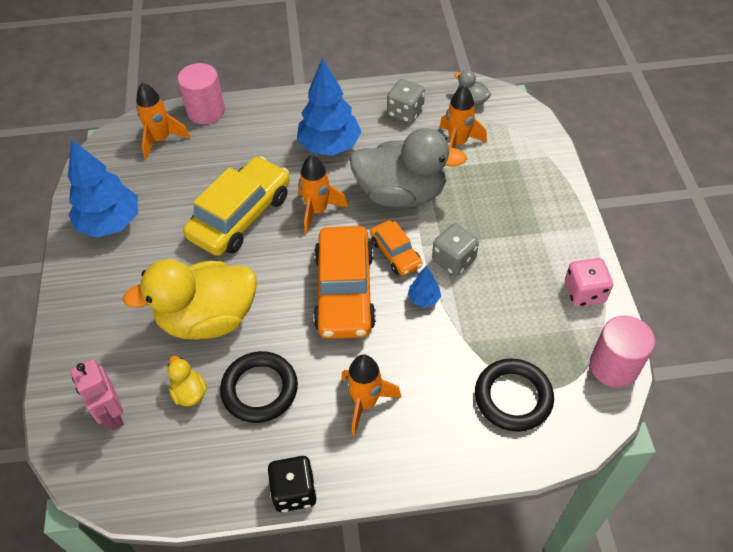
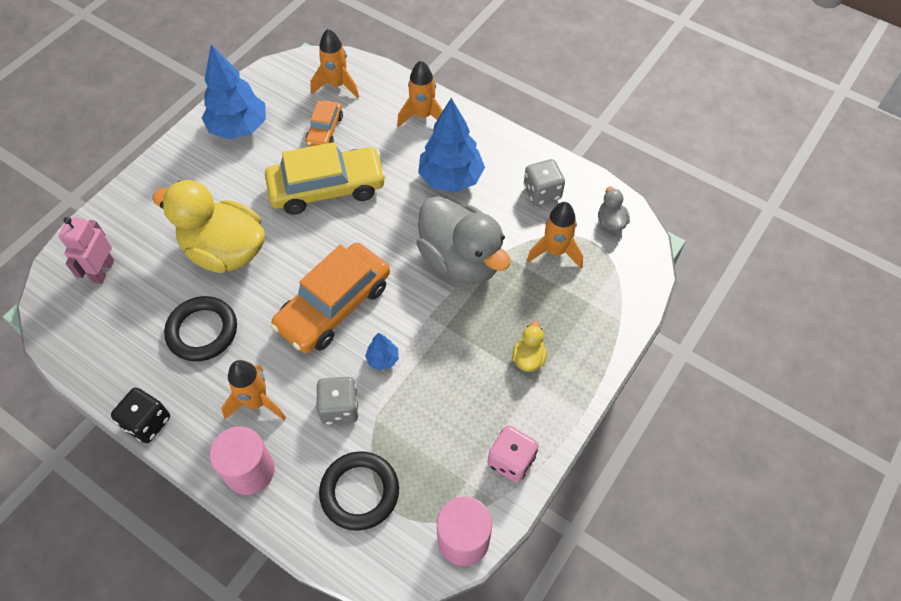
camera: 40 degrees right, 5 degrees up
(189, 393) = (160, 295): yellow duck -> yellow duck (528, 358)
(206, 111) = (392, 83): pink cylinder -> pink cylinder (250, 471)
(317, 210) = (384, 226): orange rocket -> orange rocket (423, 116)
(395, 253) = (402, 306): orange car -> orange car (325, 130)
(453, 260) = (439, 347): grey dice -> grey dice (340, 408)

